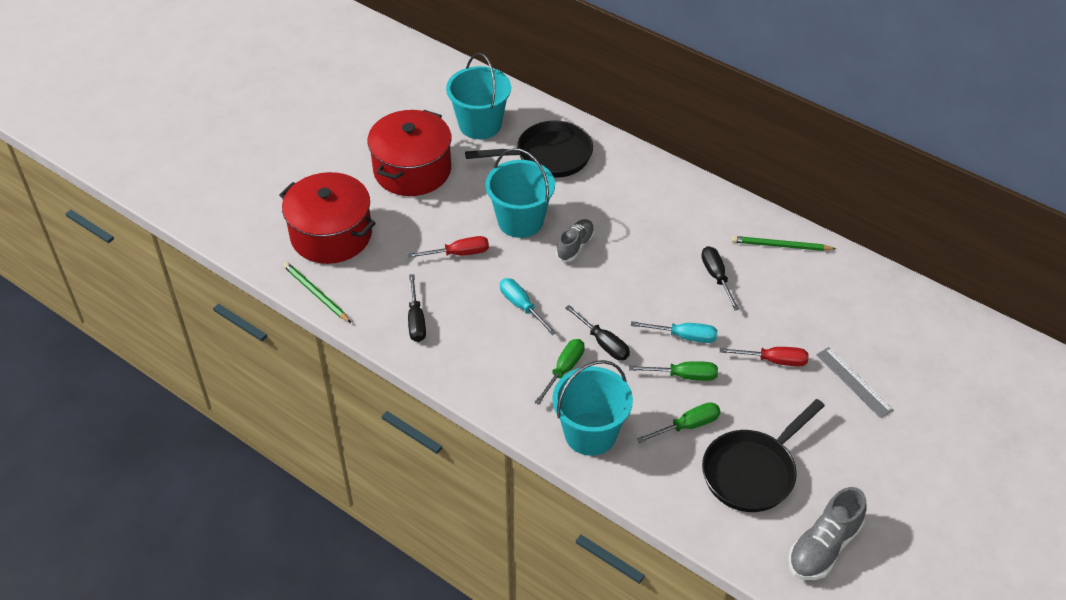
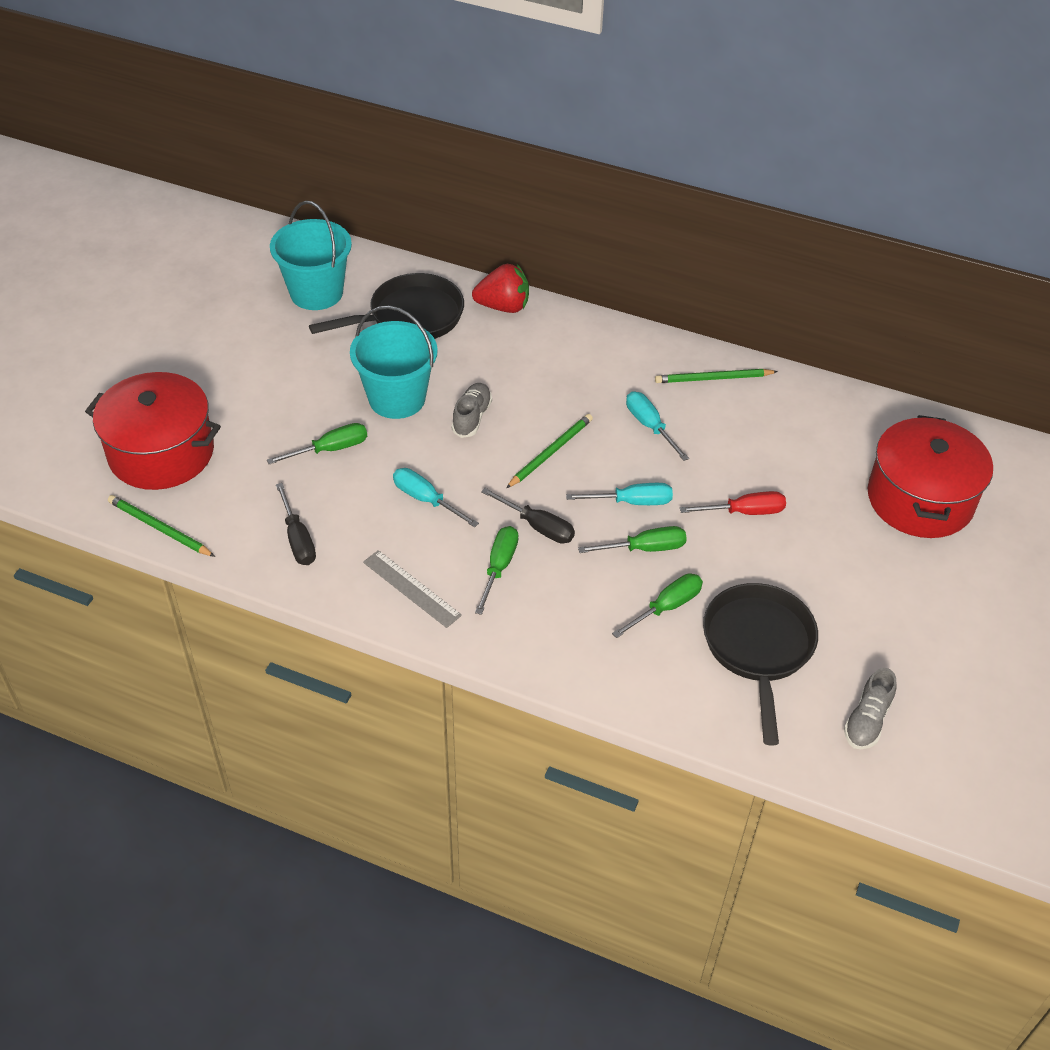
camera: 15 degrees left, 0 degrees up
(412, 170) = (246, 358): red pot -> red pot (920, 499)
(459, 253) = (330, 449): red screwdriver -> green screwdriver
(590, 433) = (552, 638): turquoise bucket -> none
(625, 159) = (503, 307): none -> red strawberry
(630, 285) = (551, 452): none -> green pencil
(716, 277) = (649, 426): black screwdriver -> turquoise screwdriver
(752, 472) = (758, 647): black pan -> black pan turned 150 degrees clockwise
(823, 547) = (867, 720): grey shoe -> grey shoe, size x0.66
(854, 382) = (842, 520): grey ruler -> grey ruler (411, 588)

